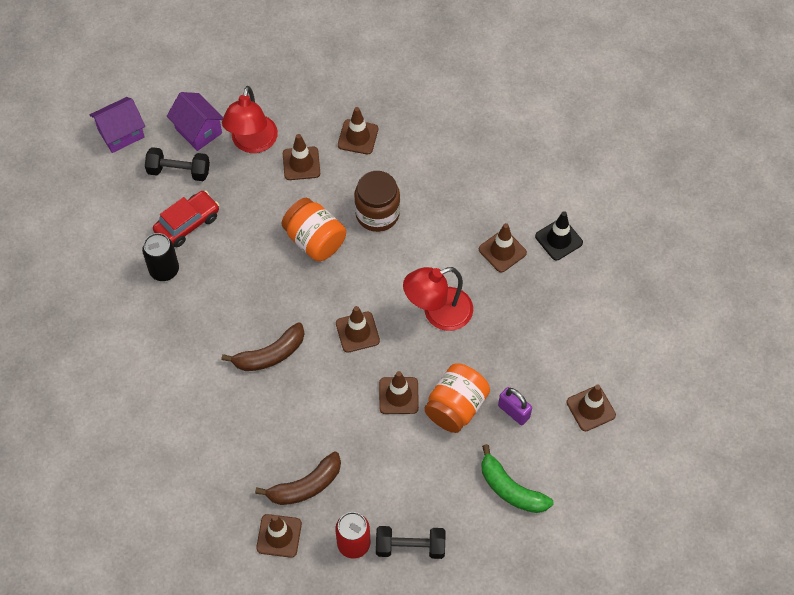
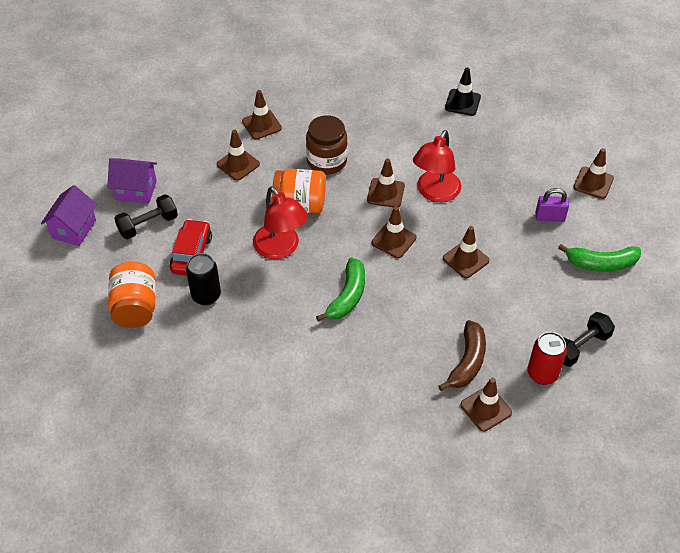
camera: 40 degrees left, 10 degrees down
(252, 143) = (187, 173): red lamp -> red lamp (281, 248)
(270, 354) = (347, 296): brown banana -> green banana
(456, 407) = (510, 240): orange jar -> orange jar (135, 307)
(502, 251) = (435, 131): brown traffic cone -> brown traffic cone (385, 193)

